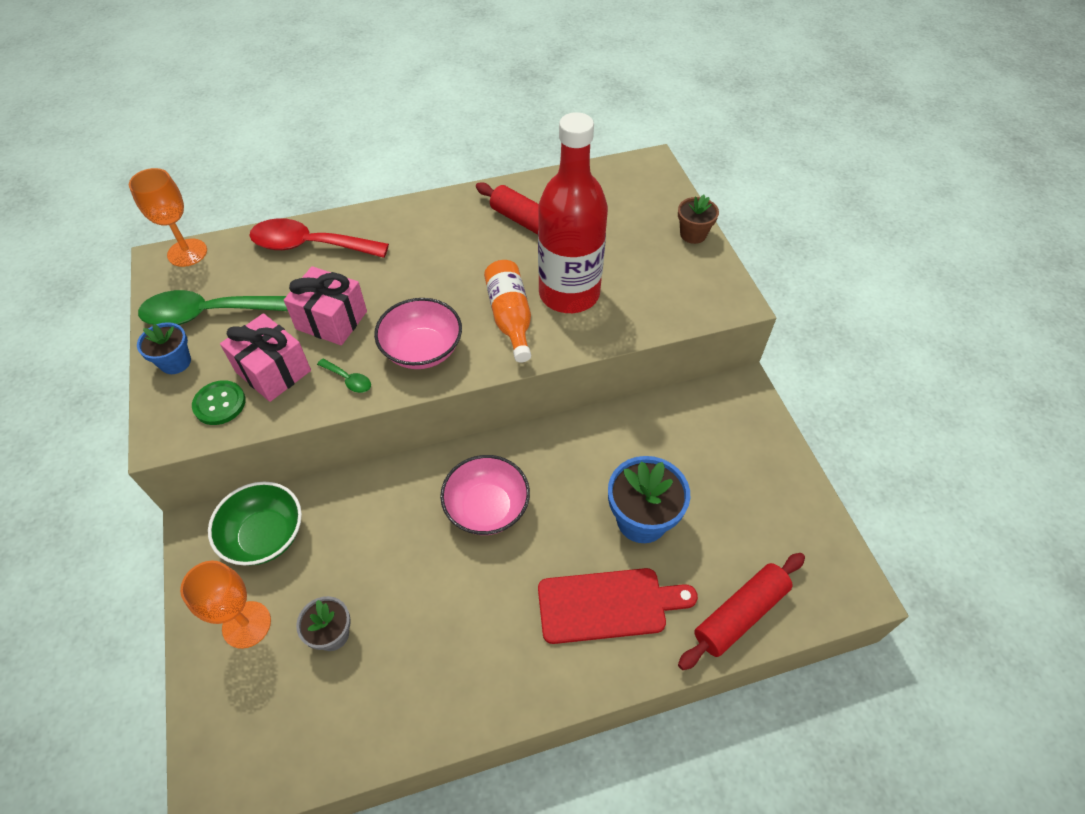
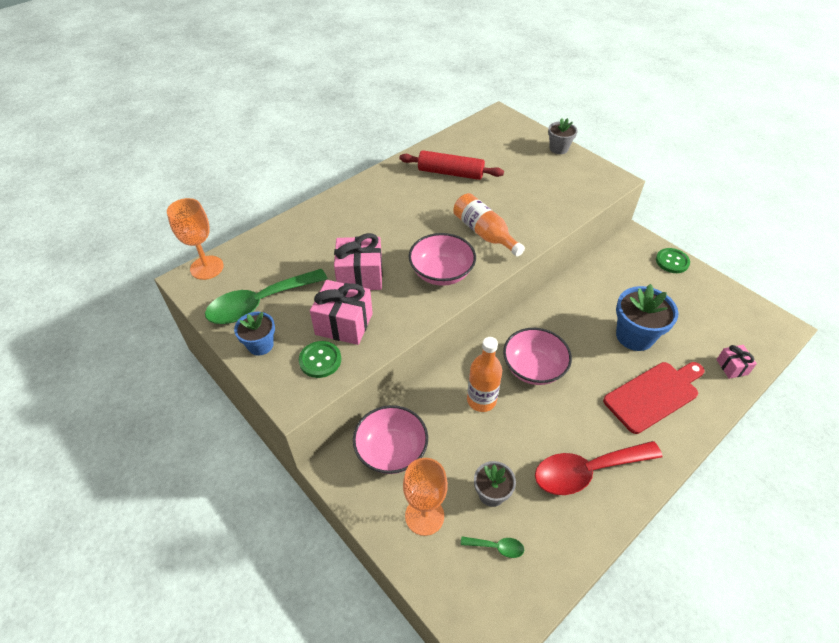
camera: 25 degrees left, 5 degrees down
(265, 536) = (391, 450): green bowl -> pink bowl
(310, 246) = (303, 233): red spoon -> red spoon (587, 471)
(348, 380) = (405, 310): green spoon -> green spoon (496, 547)
(400, 521) = (481, 400): none -> orange bottle
(569, 294) = (511, 206): red bottle -> none
(693, 234) = (558, 148): brown flower pot -> grey flower pot
(740, 614) = (732, 367): red rolling pin -> pink gift
(769, 440) = (672, 261): none -> green button

